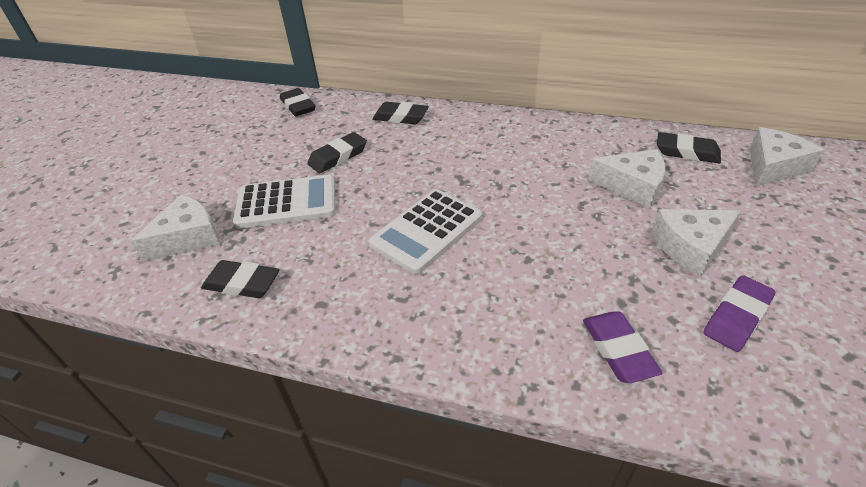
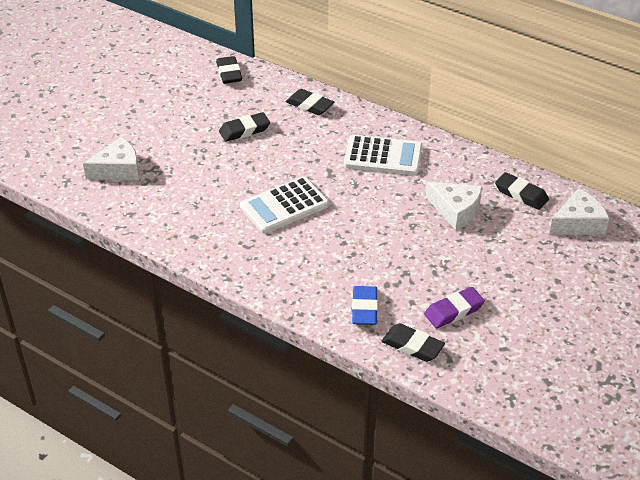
camera: 15 degrees right, 0 degrees up
(242, 283) = (147, 210): black eraser -> black eraser (412, 346)
(286, 203) = (193, 160): white calculator -> white calculator (383, 156)
(618, 350) = (364, 309): purple eraser -> blue eraser
(691, 247) = (461, 263): white cheese -> none

